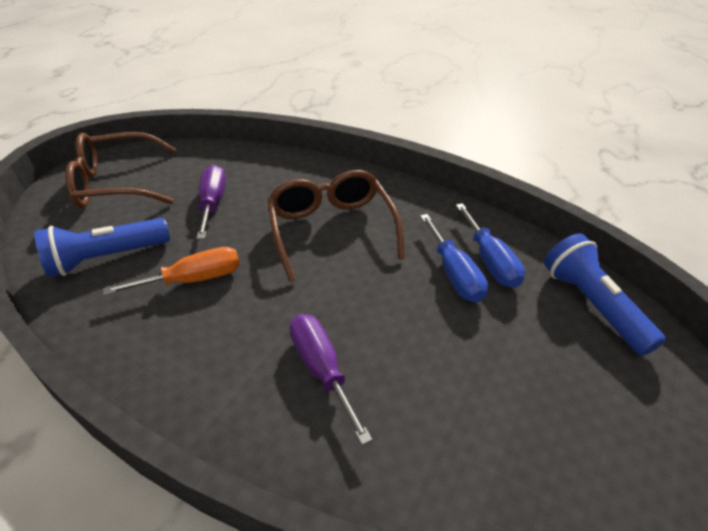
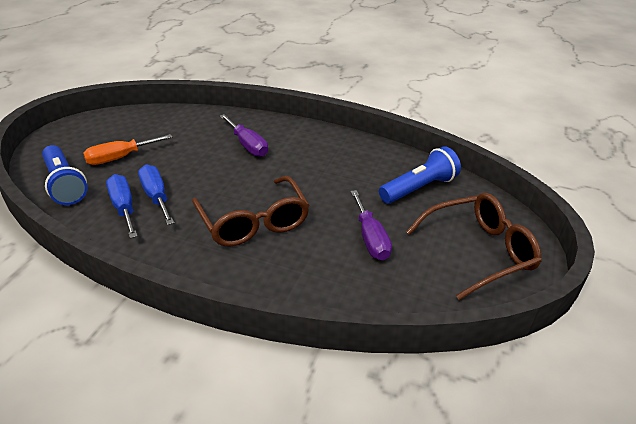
camera: 170 degrees right, 5 degrees down
(194, 279) = (346, 180): orange screwdriver -> orange screwdriver (120, 158)

